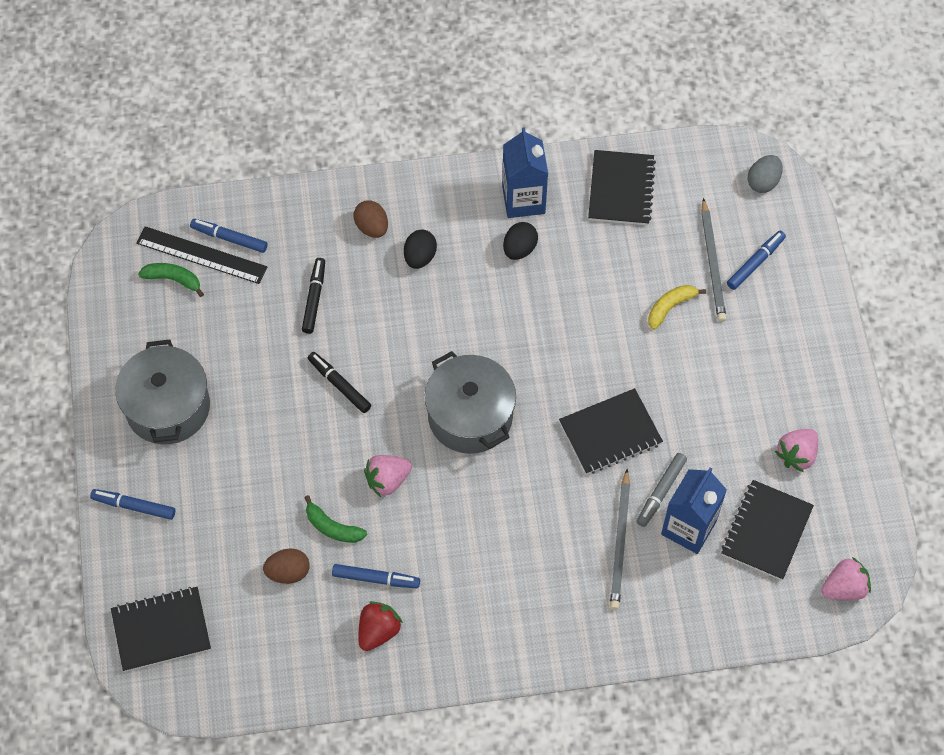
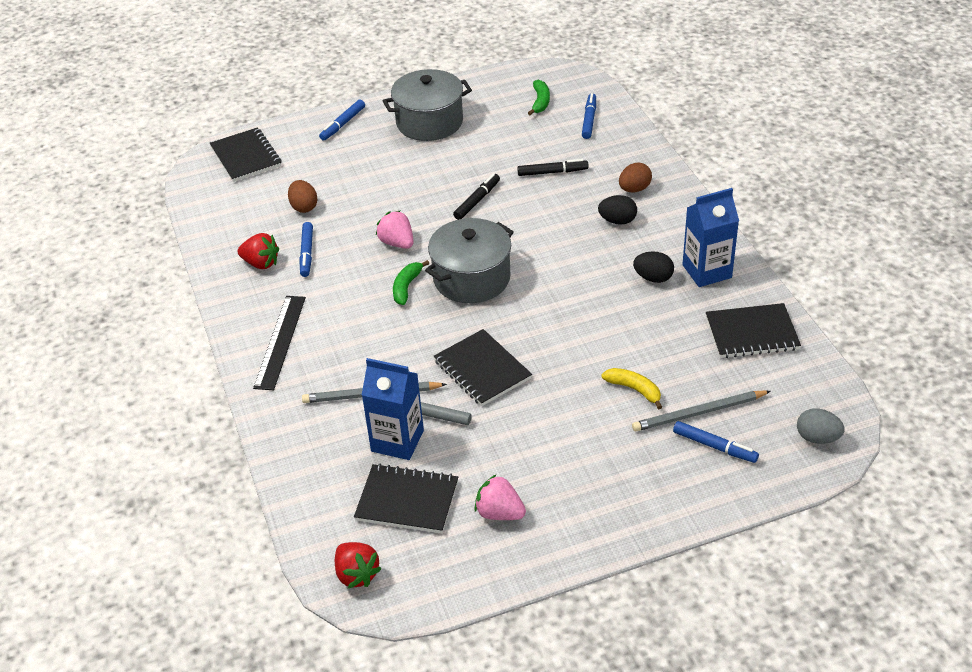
camera: 80 degrees right, 20 degrees down
(134, 506) = (343, 124): blue marker -> blue marker turned 150 degrees counterclockwise
(201, 255) = (568, 110): black ruler -> black ruler (280, 341)
(332, 527) = (347, 222): green banana -> green banana (406, 287)
(844, 588) = (357, 574): pink strawberry -> red strawberry

